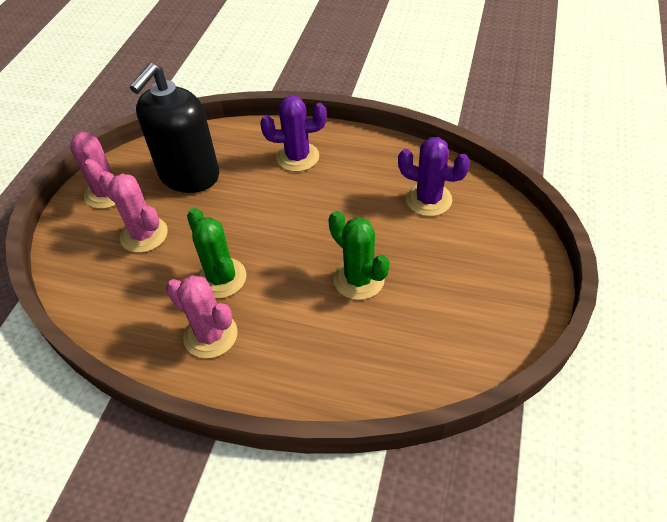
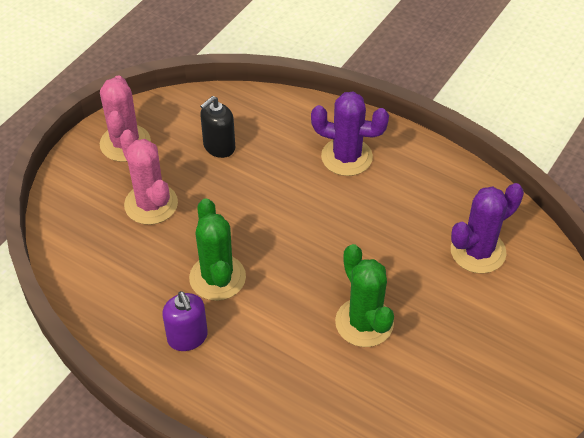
camera: 15 degrees right, 0 degrees up
(189, 175) = (219, 147): black soap dispenser -> black soap dispenser, size x0.47
(210, 335) = (187, 337): pink cactus -> purple soap dispenser
(428, 199) = (478, 251): purple cactus -> purple cactus turned 75 degrees counterclockwise

